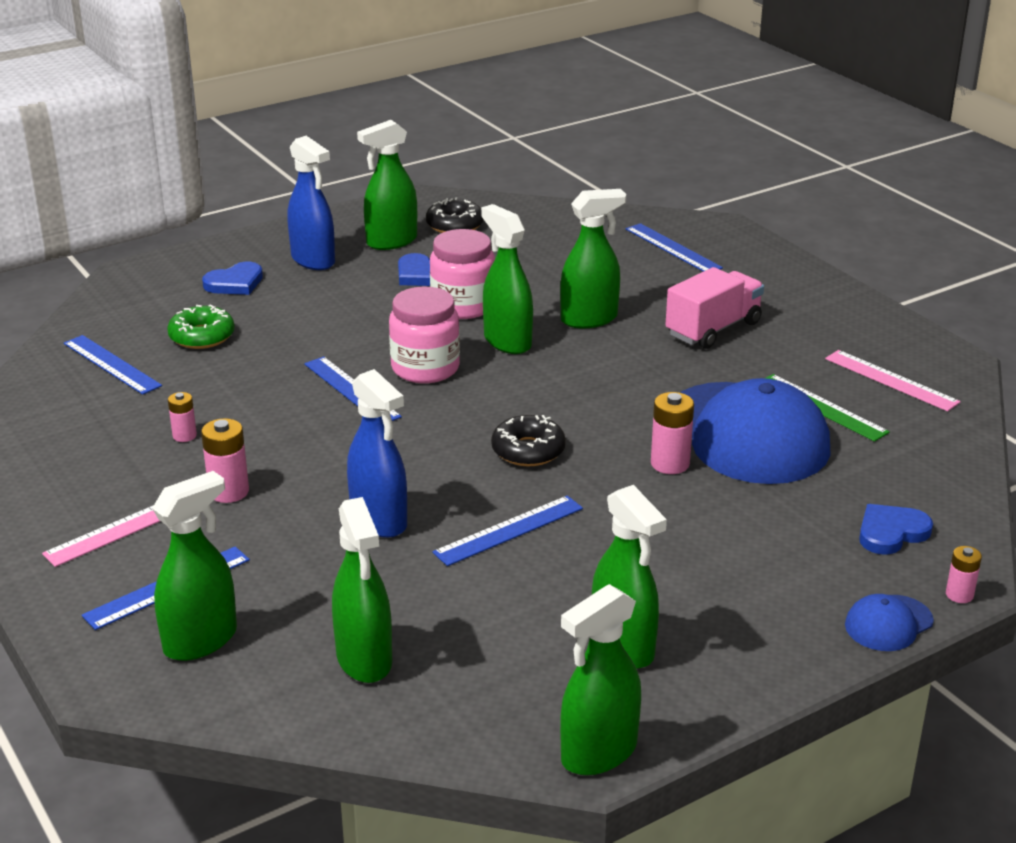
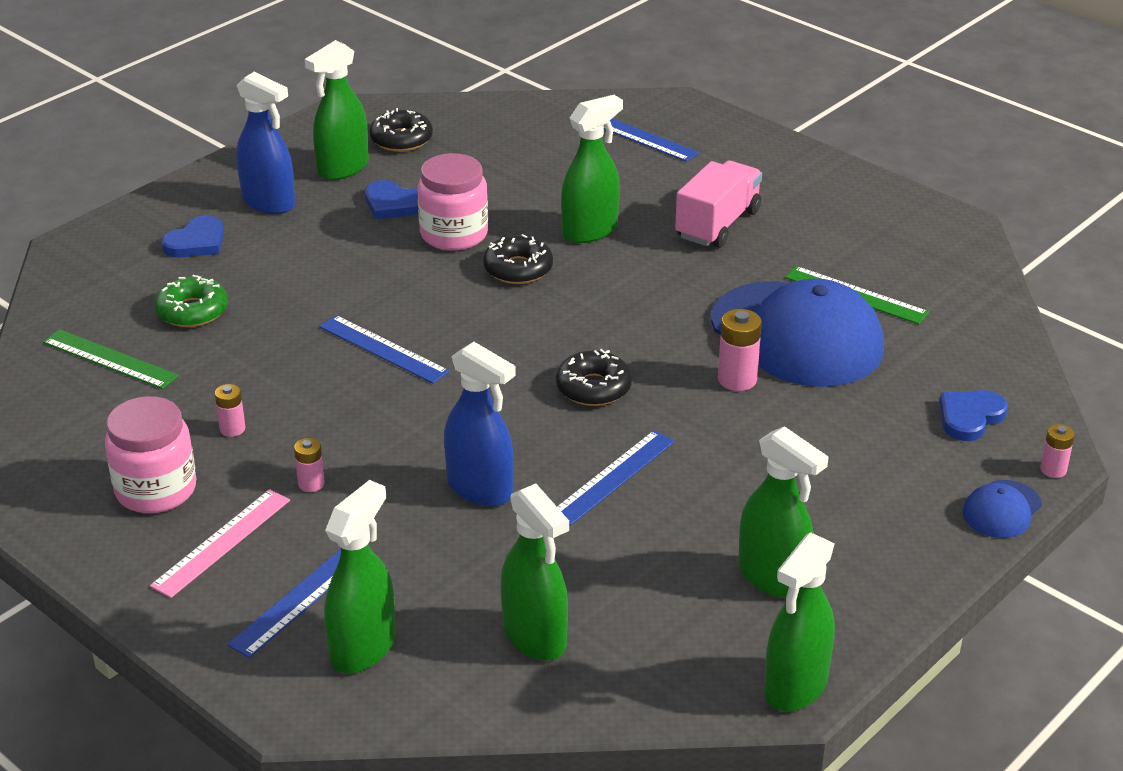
camera: 15 degrees left, 5 degrees up
(111, 364) = (109, 359): blue ruler -> green ruler
(229, 492) = (311, 484): pink battery -> pink battery, size x0.63
(425, 368) = (448, 312): pink jar -> pink jar (156, 490)
(507, 341) = (518, 269): green spray bottle -> black donut
(891, 380) = (909, 255): pink ruler -> none

